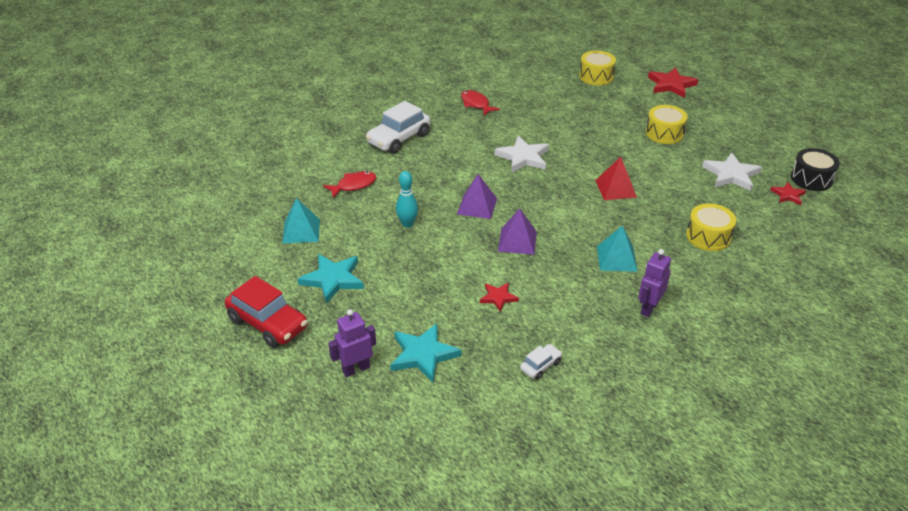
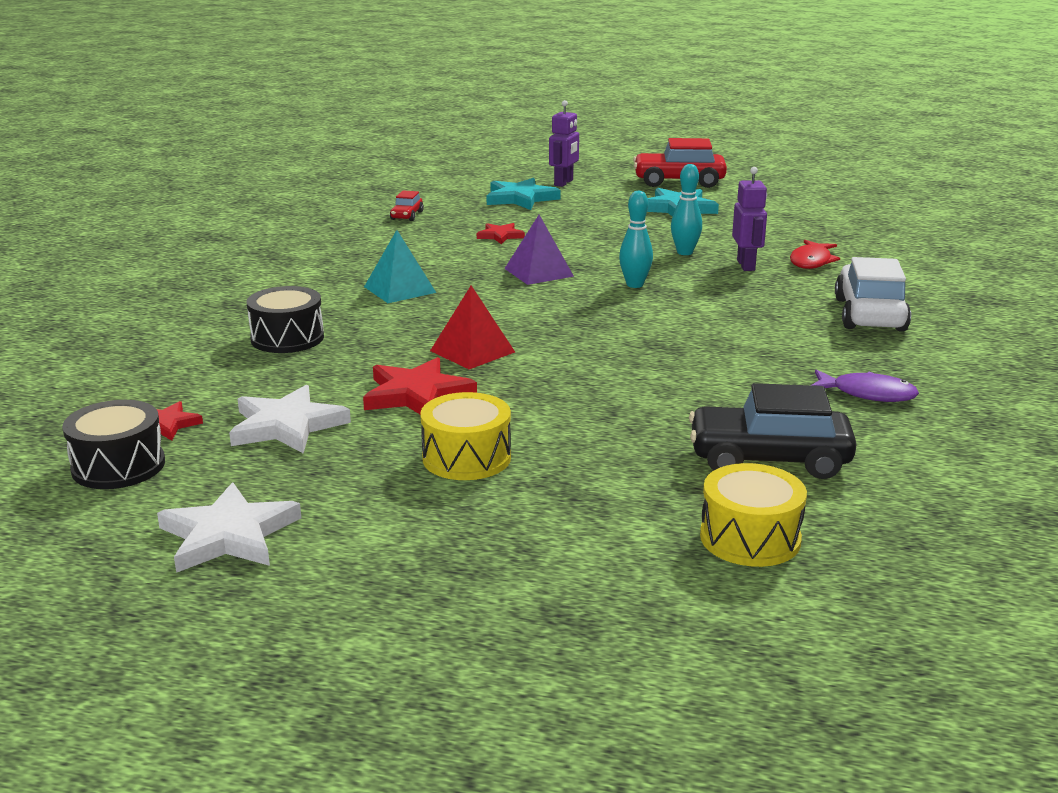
camera: 145 degrees right, 15 degrees down
(301, 231) = (779, 222): turquoise pyramid -> none
(476, 104) = (867, 394): red fish -> purple fish
(477, 206) = (634, 285): purple pyramid -> turquoise bowling pin
(523, 157) = (660, 346): white star -> white star (228, 535)
(540, 366) = (407, 216): white car -> red car
(554, 95) = (768, 459): none -> black car
(648, 308) = (327, 266): purple robot -> purple robot (746, 265)
(671, 85) = (551, 585): red star -> red star (417, 394)
(708, 237) = (287, 338): yellow drum -> black drum

